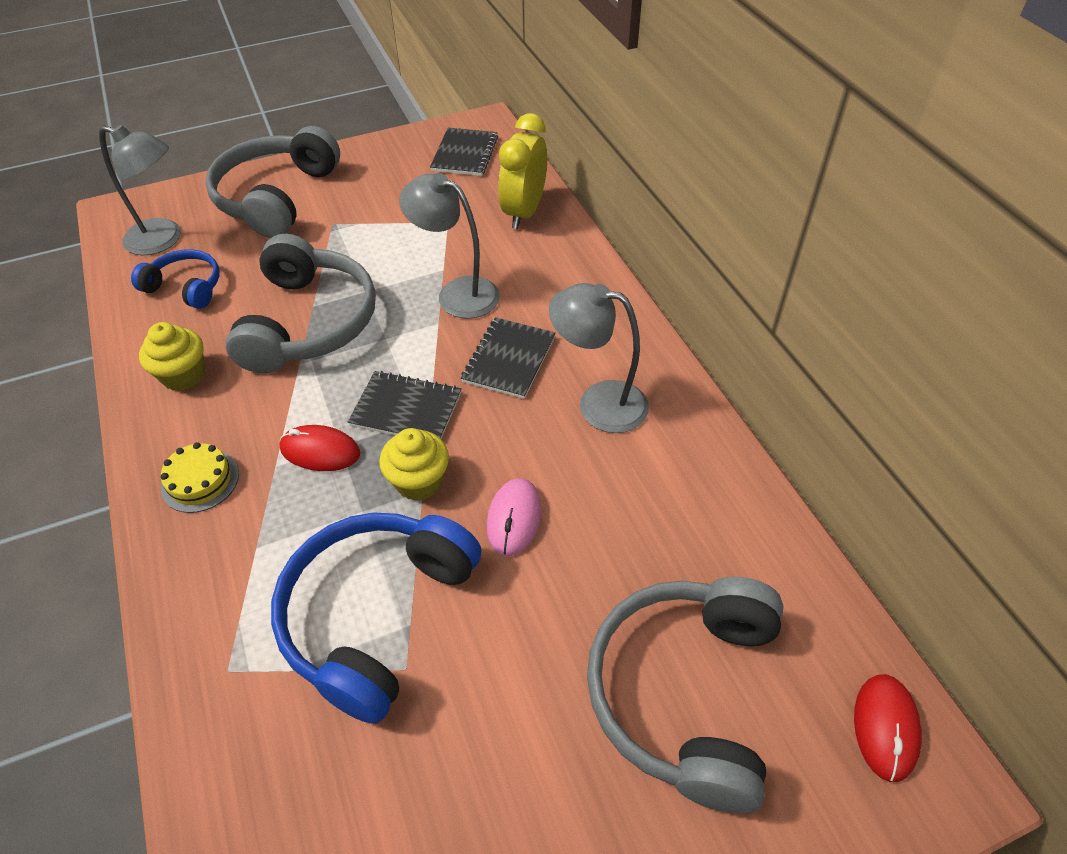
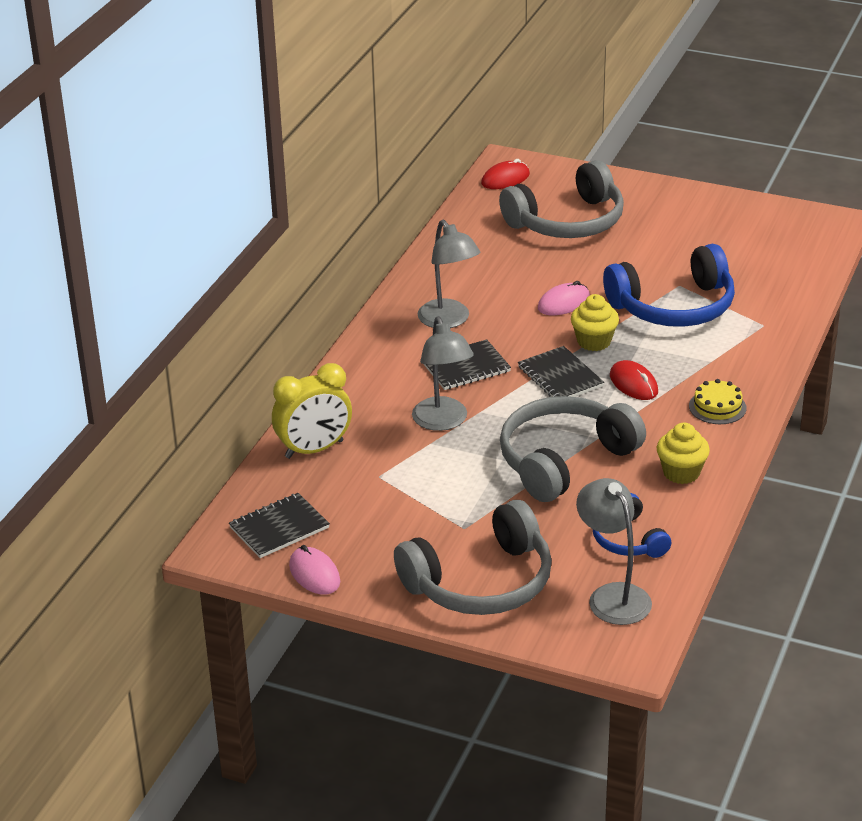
camera: 135 degrees left, 15 degrees down
(400, 143) = (314, 574): none -> pink mouse

